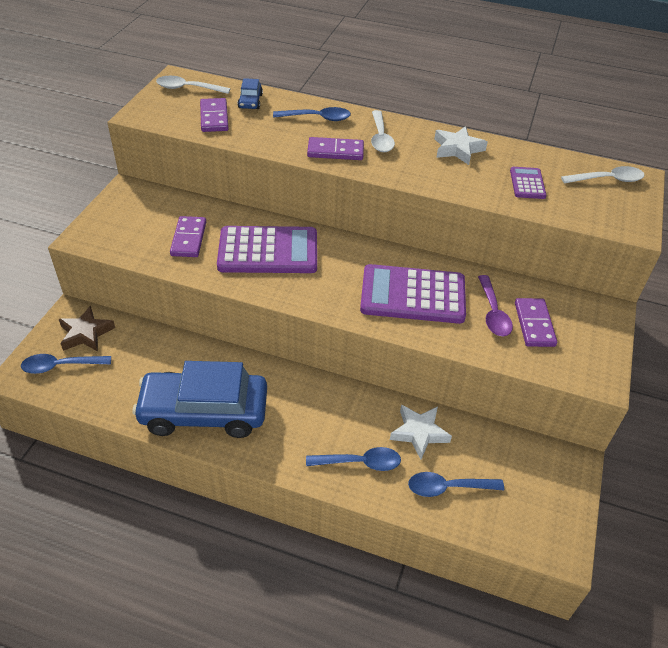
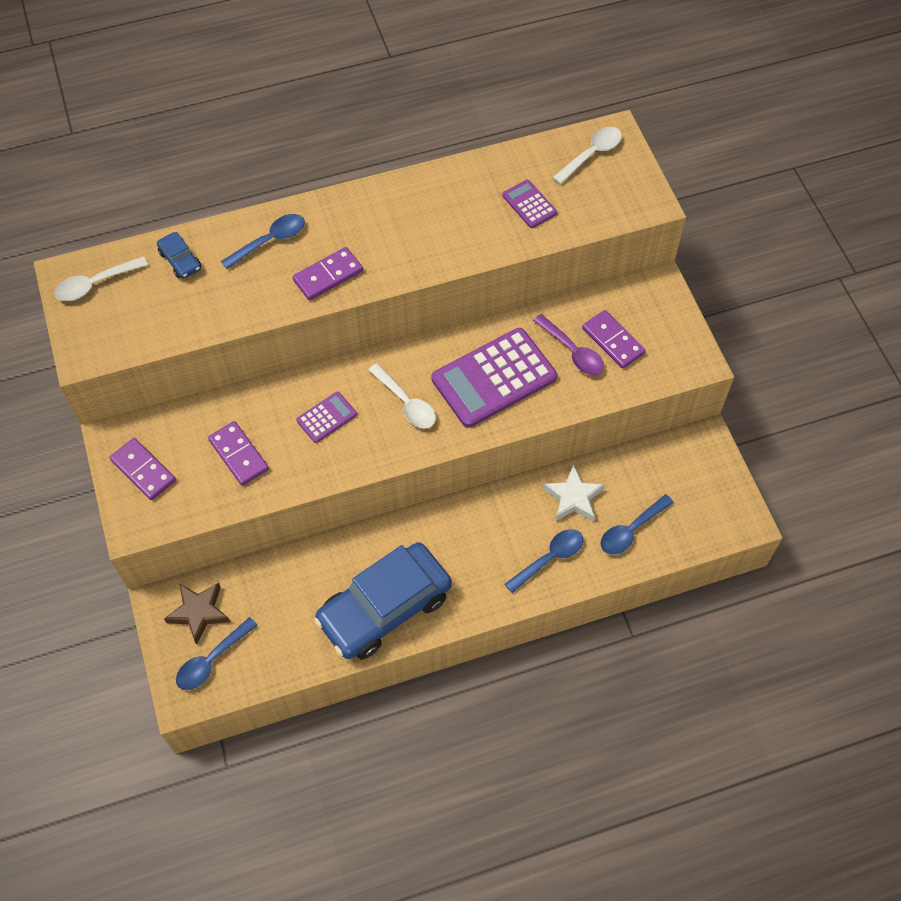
camera: 35 degrees left, 15 degrees up
(214, 117) = (166, 308): purple domino -> purple domino (143, 470)
(268, 251) = (326, 417): purple calculator -> purple calculator, size x0.47
(380, 138) = (354, 229): white spoon -> white spoon (406, 403)
(457, 149) = (436, 198): white star -> none

